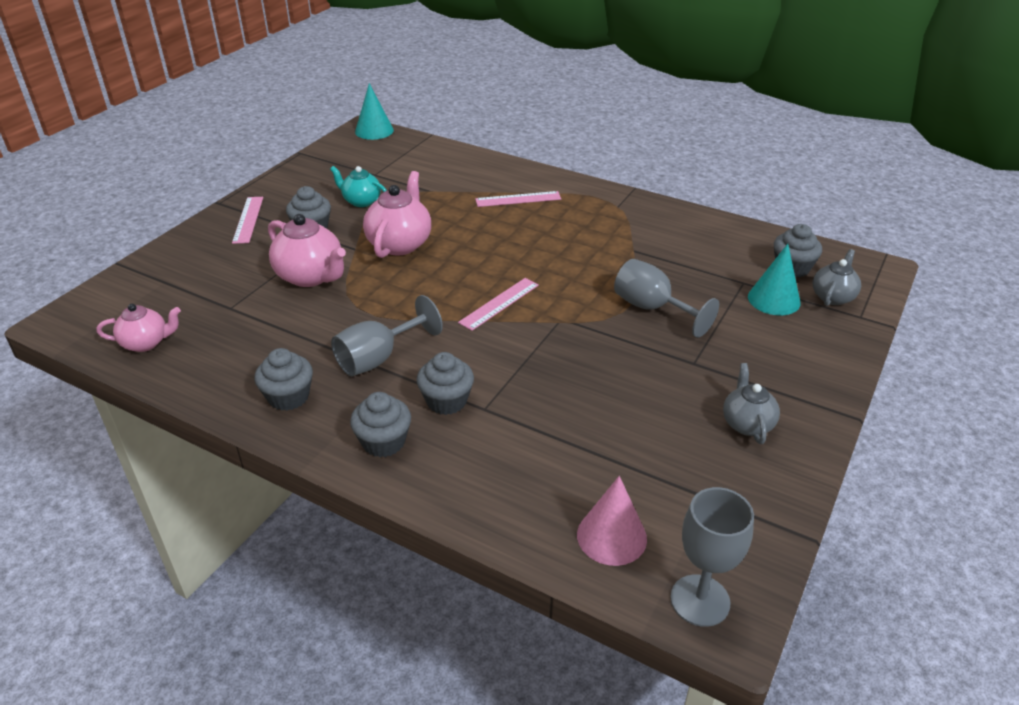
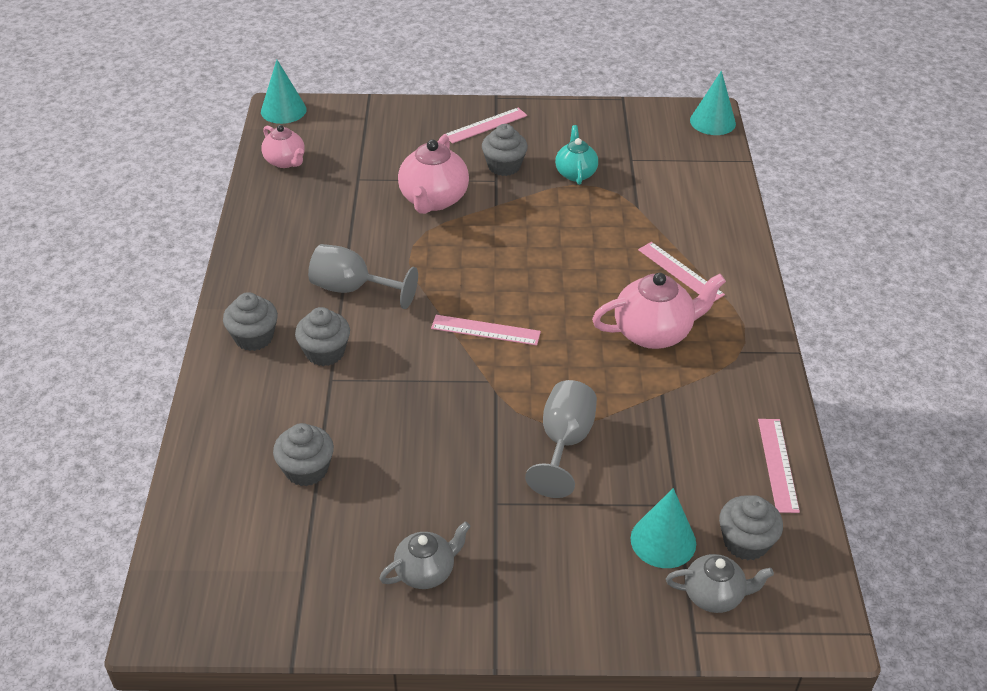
camera: 60 degrees right, 5 degrees up
(64, 320) = (283, 110): none -> turquoise cone
(288, 397) = (272, 263): grey cupcake -> grey cupcake (306, 470)
(400, 244) = (527, 228): pink teapot -> pink teapot (654, 333)
(611, 536) = (222, 516): pink cone -> none
(700, 600) = (179, 597): grey goblet -> none
(731, 231) = (778, 464): none -> pink ruler

